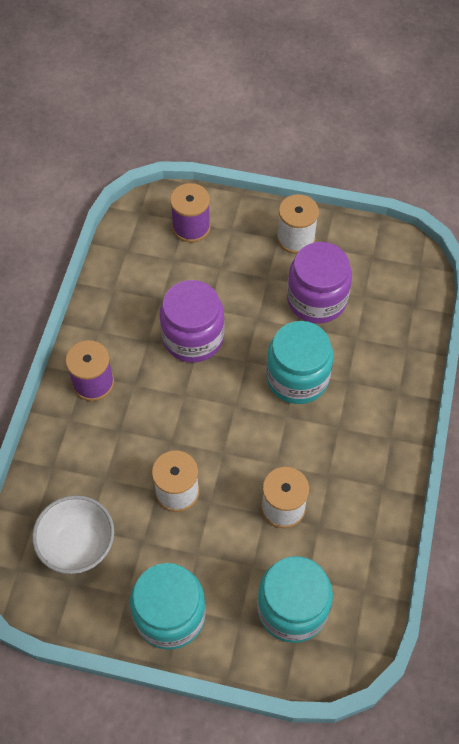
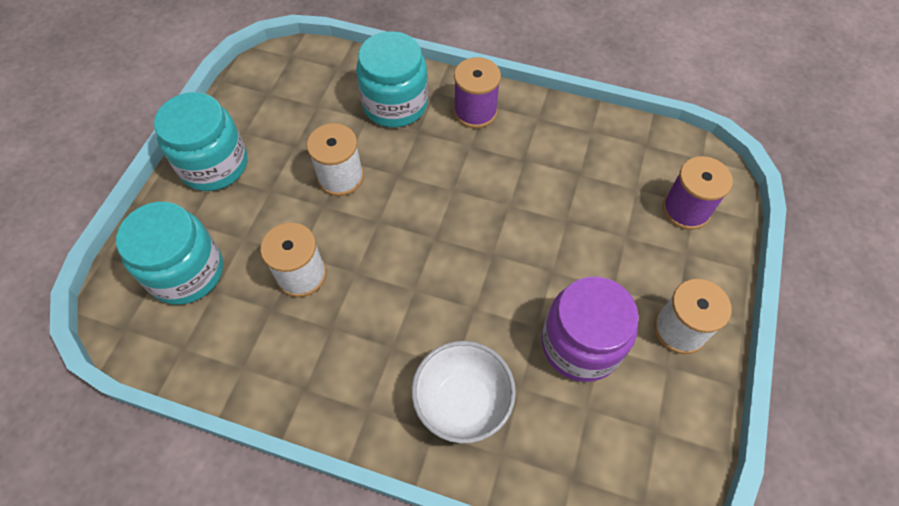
camera: 95 degrees right, 0 degrees up
(78, 546) = (302, 97): white bowl -> white bowl (462, 402)
(193, 337) = (527, 202): purple jar -> none
(297, 377) = (465, 307): turquoise jar -> turquoise jar (395, 104)

